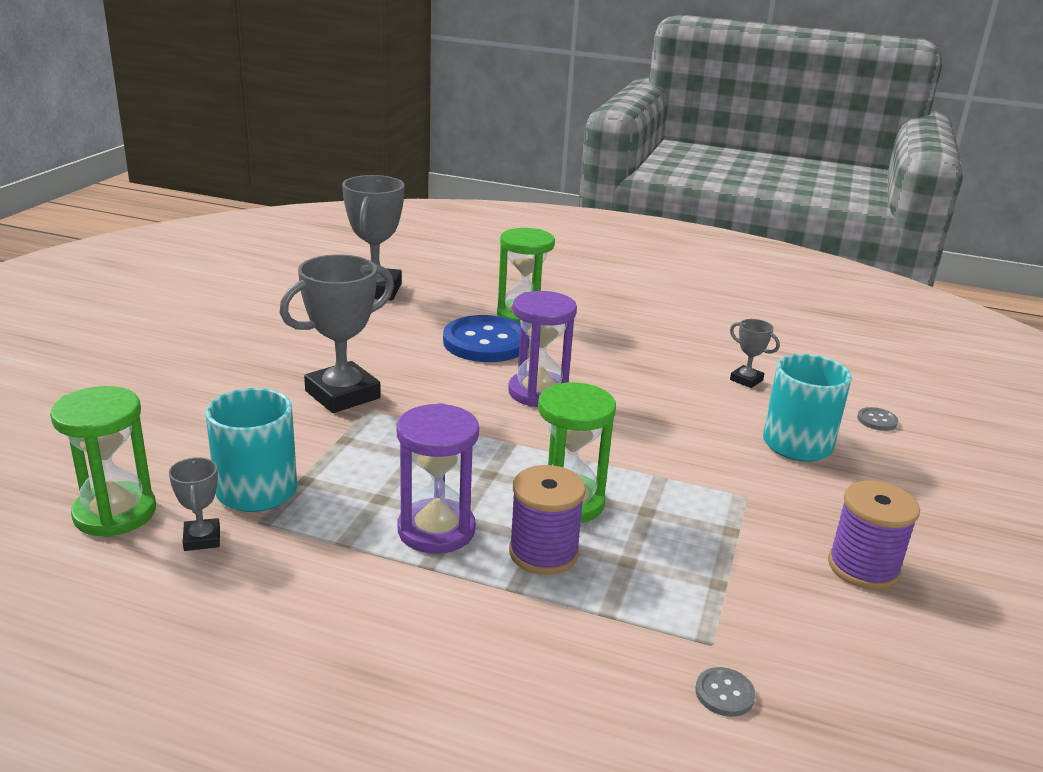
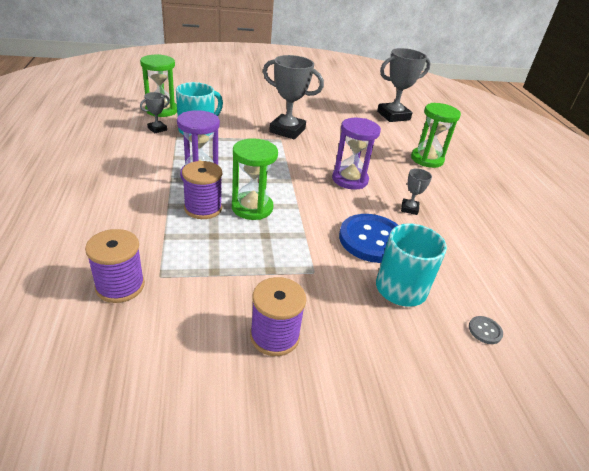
camera: 60 degrees right, 10 degrees up
(486, 342) = (382, 154): blue button -> blue button (372, 240)
(724, 693) = (120, 286): grey button -> purple spool
(746, 380) = (462, 255): grey trophy -> grey trophy (409, 209)

